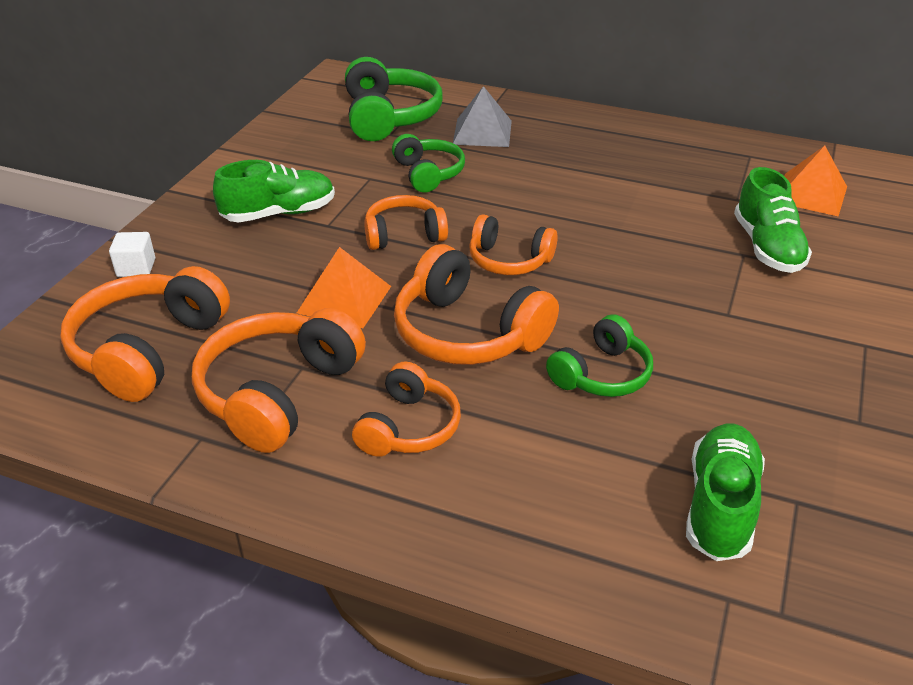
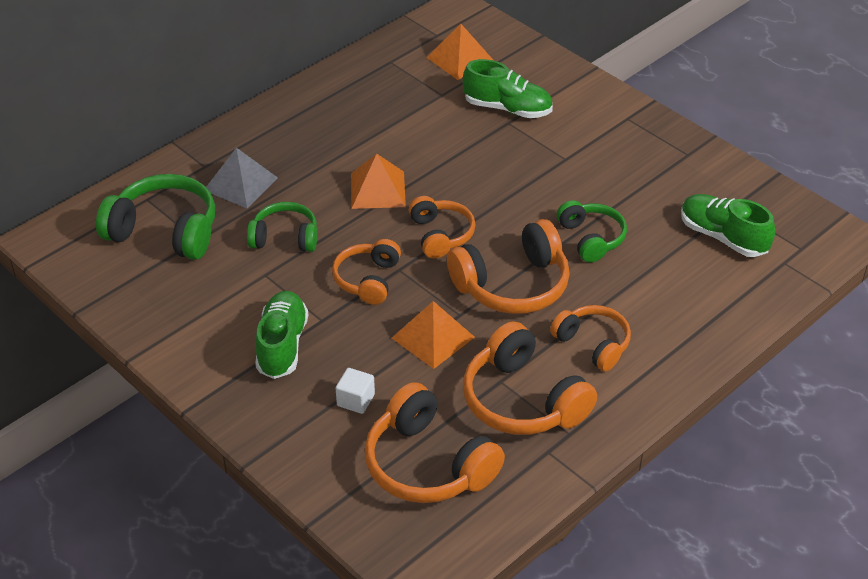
camera: 65 degrees left, 5 degrees up
(136, 268) = (305, 454): white cube -> white cube (355, 400)
(509, 260) = (440, 235): orange headphones -> orange headphones turned 60 degrees counterclockwise
(544, 203) = (378, 190): none -> orange pyramid

